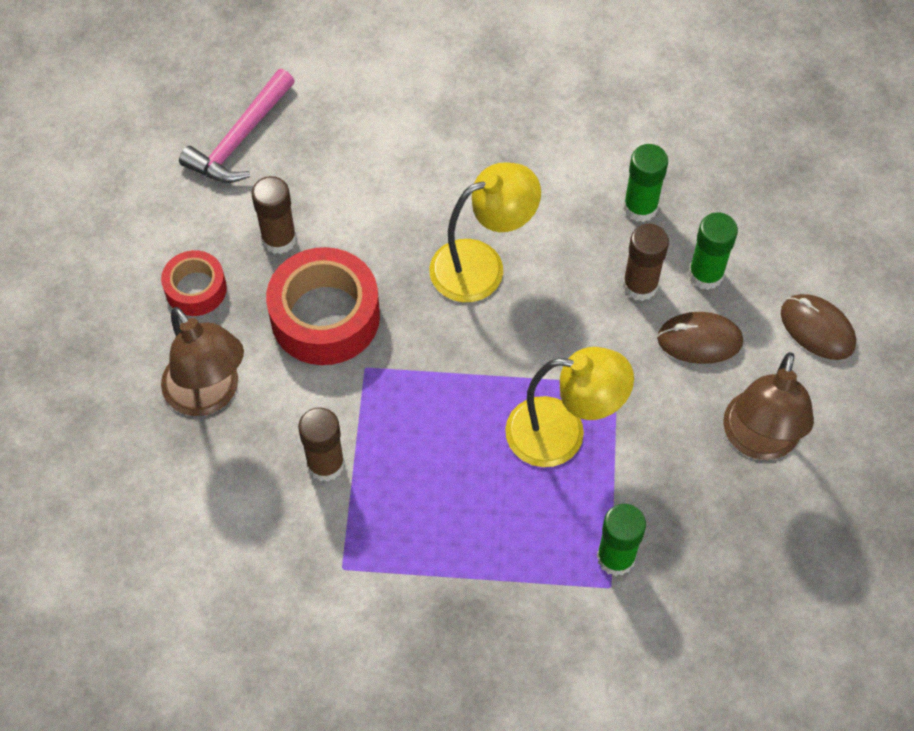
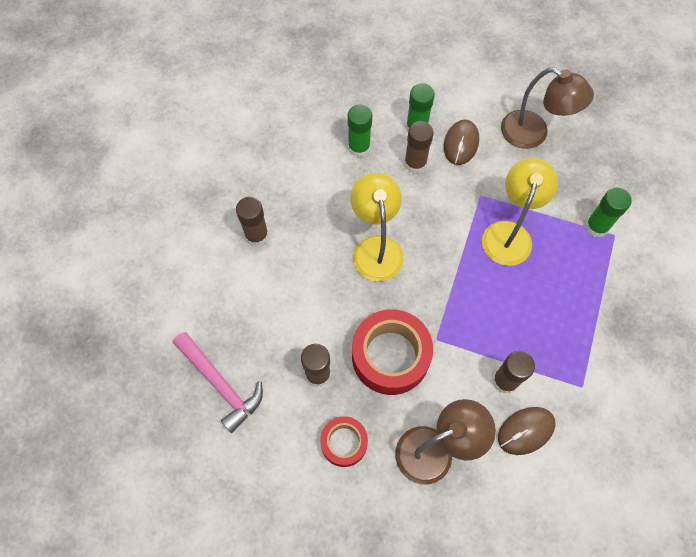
camera: 75 degrees left, 5 degrees up
(456, 122) = (257, 235): none -> brown glue stick
(817, 329) = (467, 84): brown mouse -> brown mouse (525, 431)

